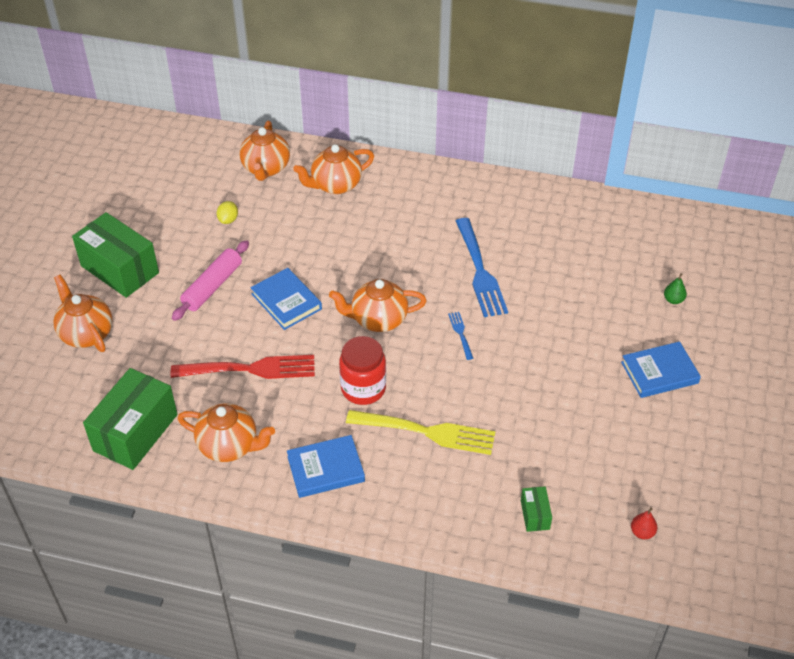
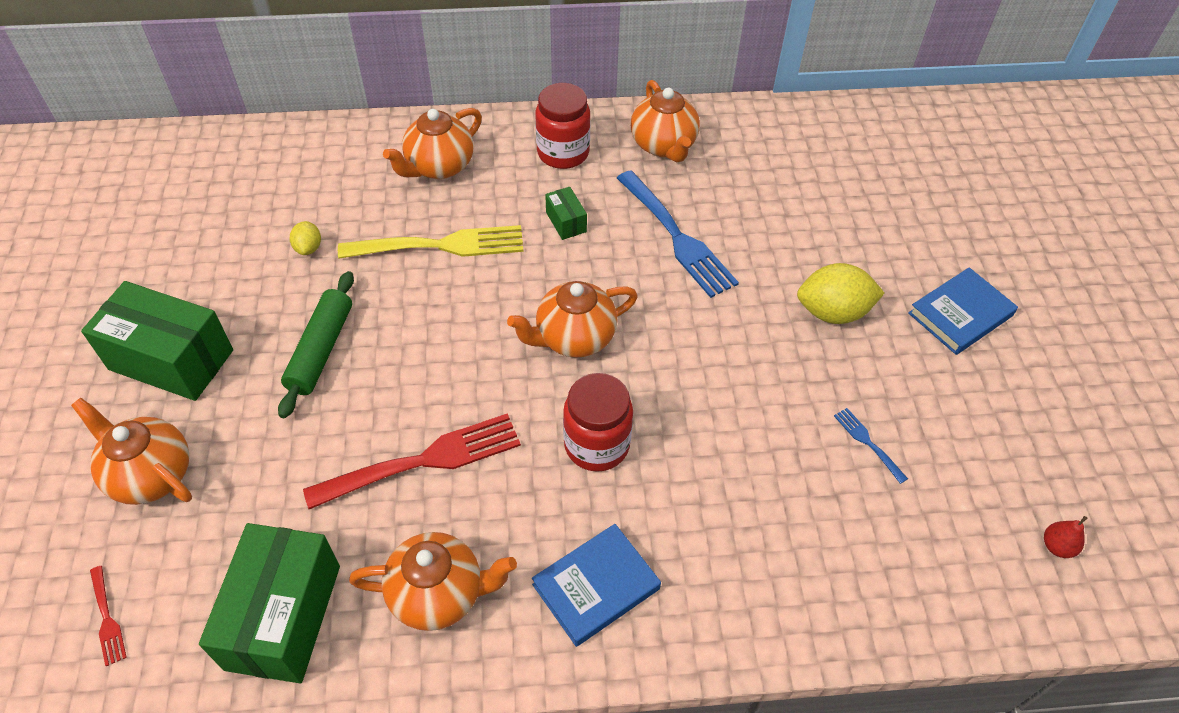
camera: 20 degrees left, 5 degrees up
(38, 405) = (107, 619): none -> red fork
(212, 286) = (321, 350): pink rolling pin -> green rolling pin
(266, 168) = (335, 165): orange teapot -> orange teapot (663, 146)
(286, 301) = (436, 345): blue book -> none
(426, 195) = (563, 153): none -> red jar
(427, 432) = (711, 484): yellow fork -> yellow fork (440, 245)
(460, 333) = (691, 328): blue fork -> blue fork (868, 442)
(535, 515) = (911, 565): green box -> green box (566, 222)
(566, 348) = (833, 312): none -> yellow lemon
(673, 300) = (926, 216): green pear -> none

